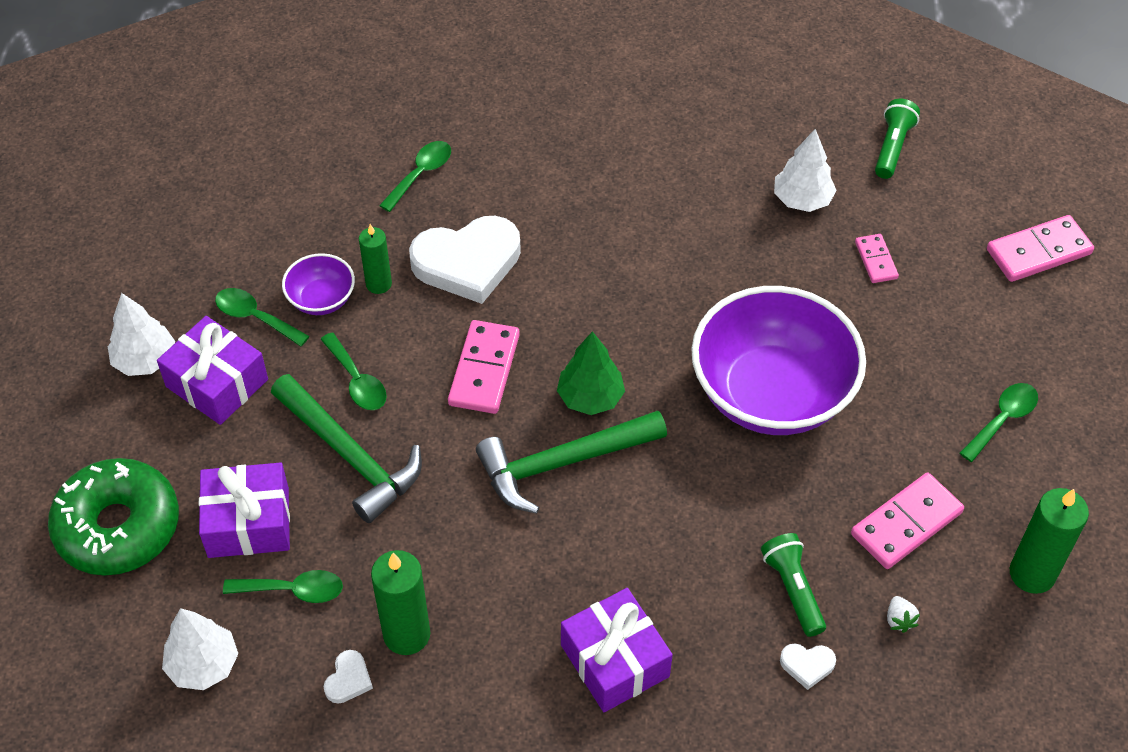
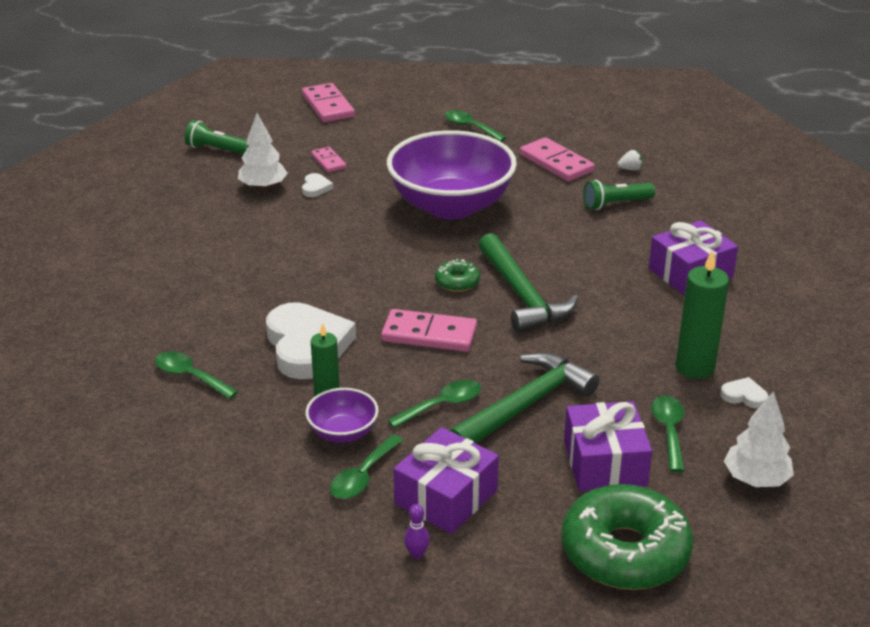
camera: 90 degrees left, 20 degrees down
(145, 360) = (417, 554): white tree -> purple bowling pin
(590, 397) = (457, 282): green tree -> green donut
(807, 665) = (672, 201): white heart -> white heart (315, 188)
(875, 260) = (328, 161): pink domino -> pink domino turned 75 degrees clockwise
(1032, 574) = (586, 126): green candle -> none

